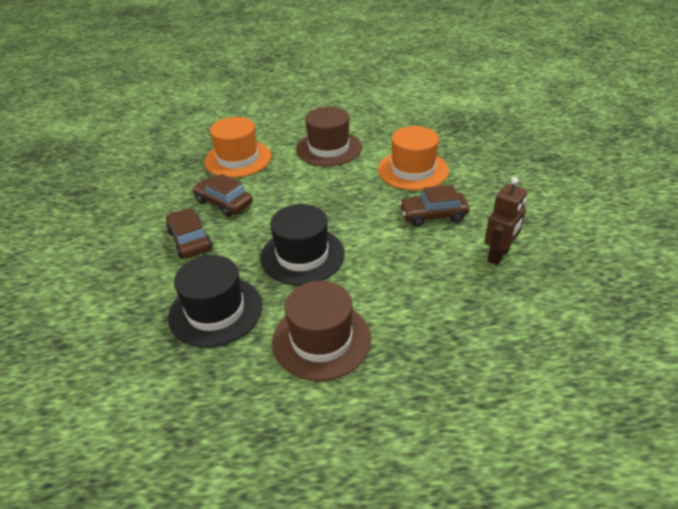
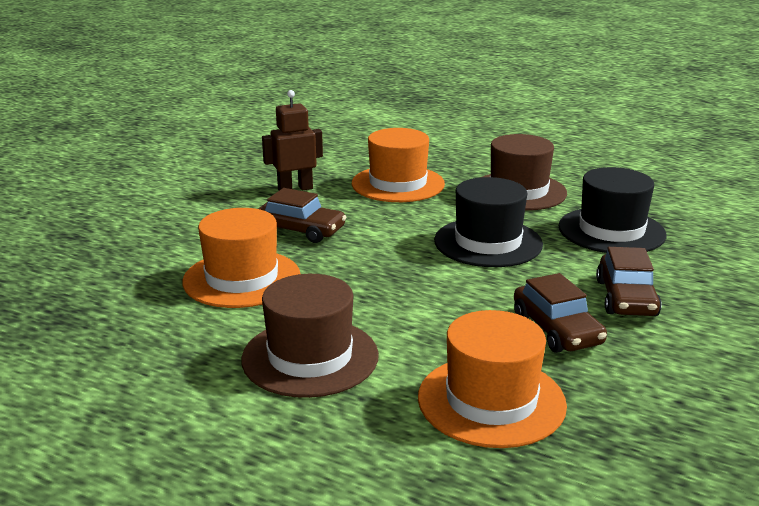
camera: 150 degrees left, 15 degrees down
(433, 301) = (398, 184): none -> orange hat

